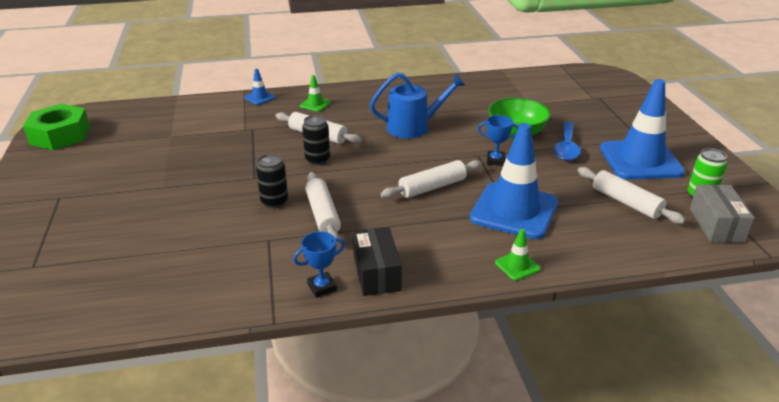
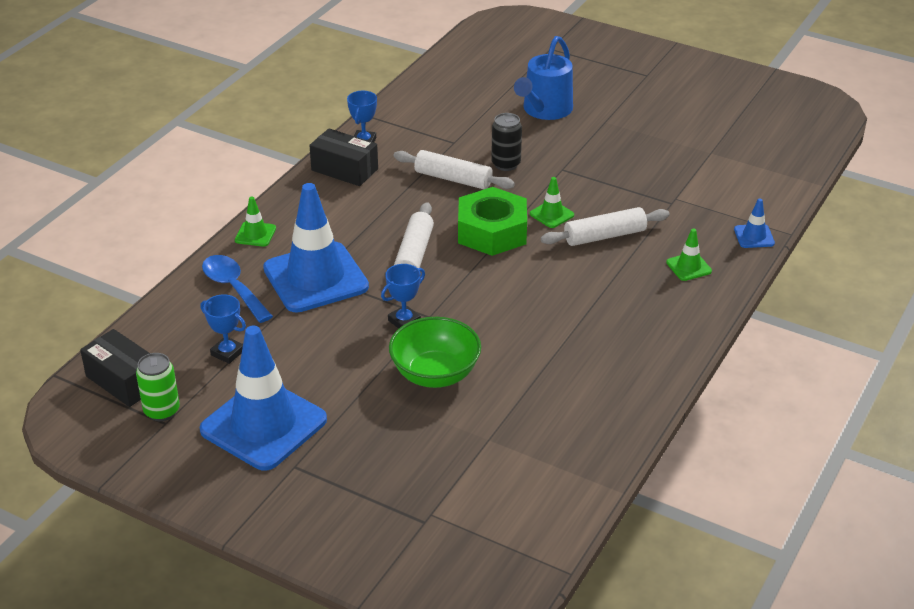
camera: 130 degrees right, 5 degrees up
(60, 135) = (782, 98): green nut -> green nut (492, 232)
(317, 160) = (551, 214): black can -> green traffic cone
(413, 127) = (544, 307): blue watering can -> blue watering can (545, 110)
(566, 148) = (358, 389): blue spoon -> blue spoon (233, 288)
(626, 202) = (227, 353): white rolling pin -> blue trophy
(716, 225) = (124, 381): grey box -> black box

